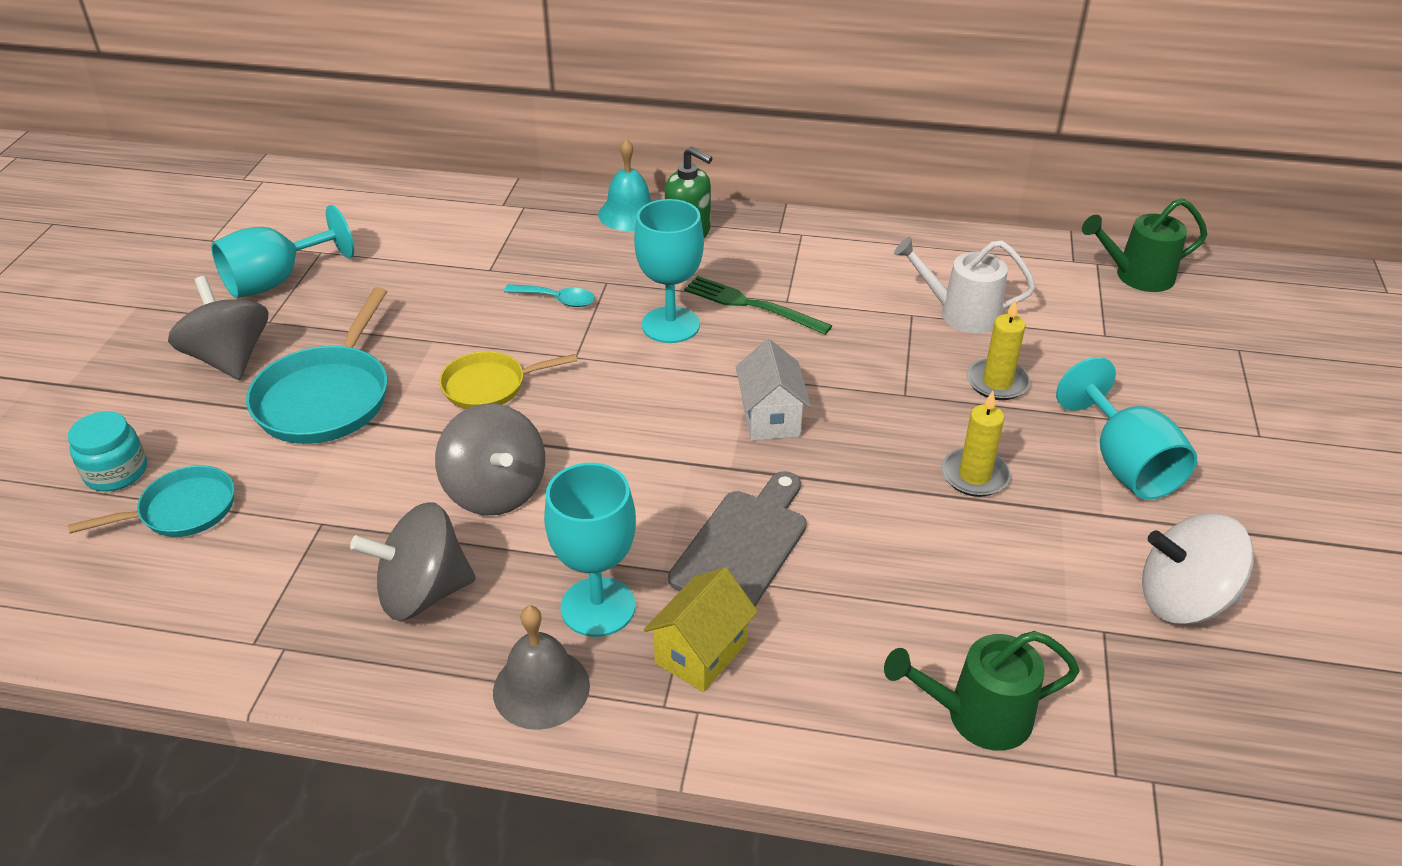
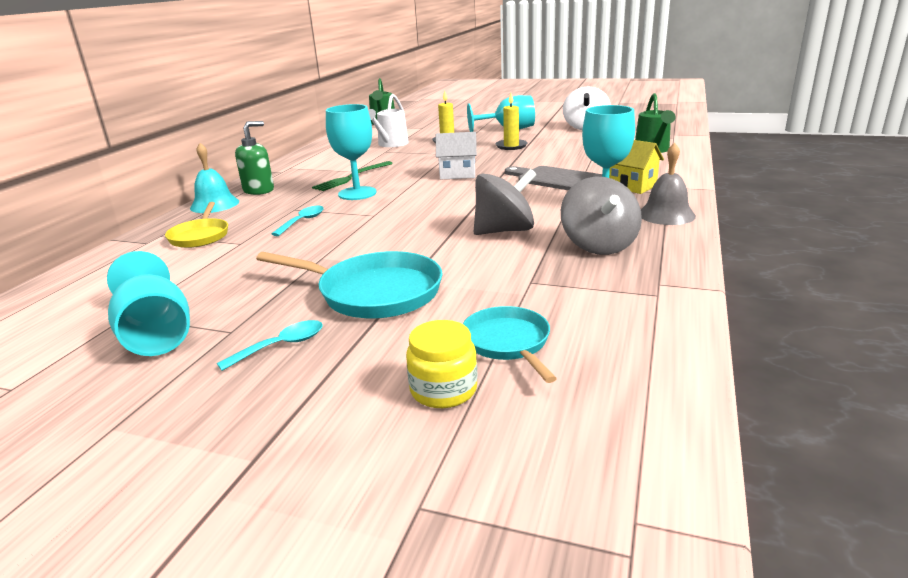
camera: 80 degrees left, 15 degrees down
(116, 472) = (443, 390): turquoise jar -> yellow jar
(229, 359) = (281, 346): grey spinning top -> turquoise spoon
(490, 386) = (392, 237): yellow pan -> yellow pan (200, 236)

